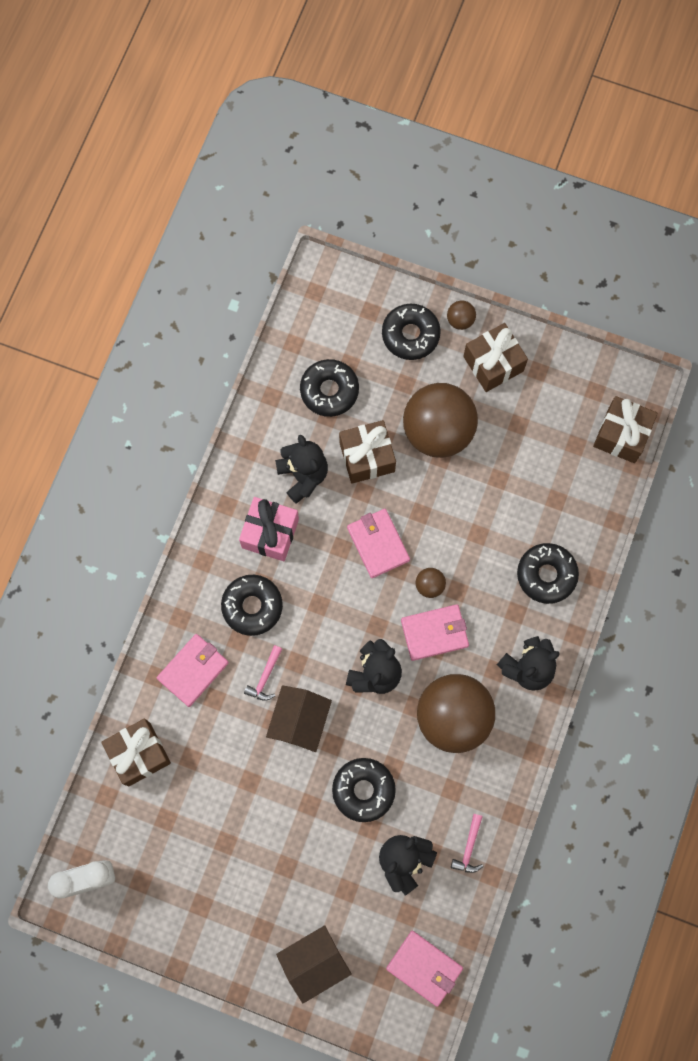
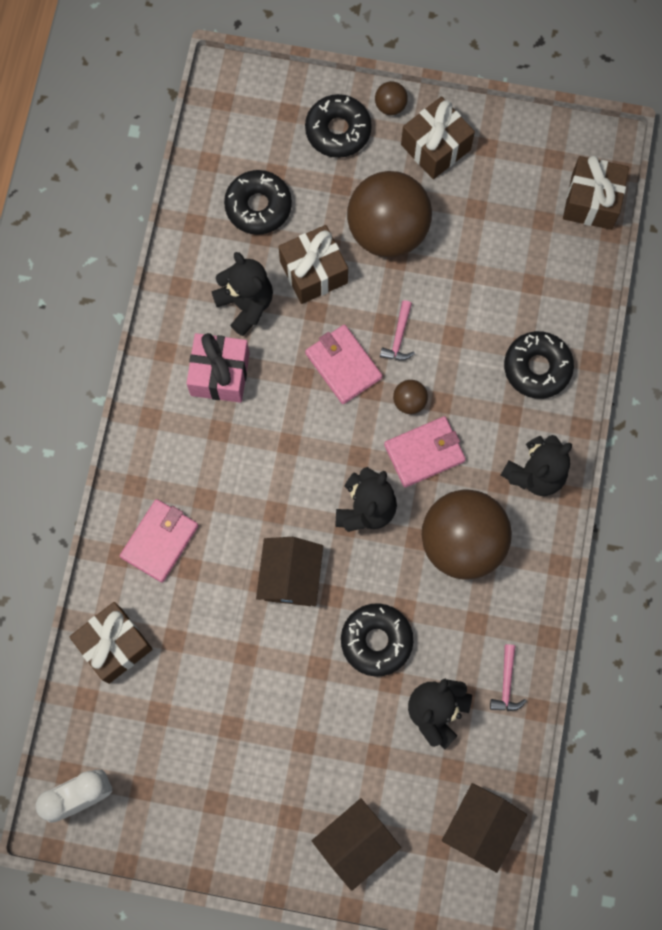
camera: 10 degrees left, 0 degrees up
(252, 606) = (214, 458): black donut -> none
(265, 677) = (243, 534): pink hammer -> pink hammer (399, 337)
(424, 968) = (481, 827): pink wallet -> brown house

